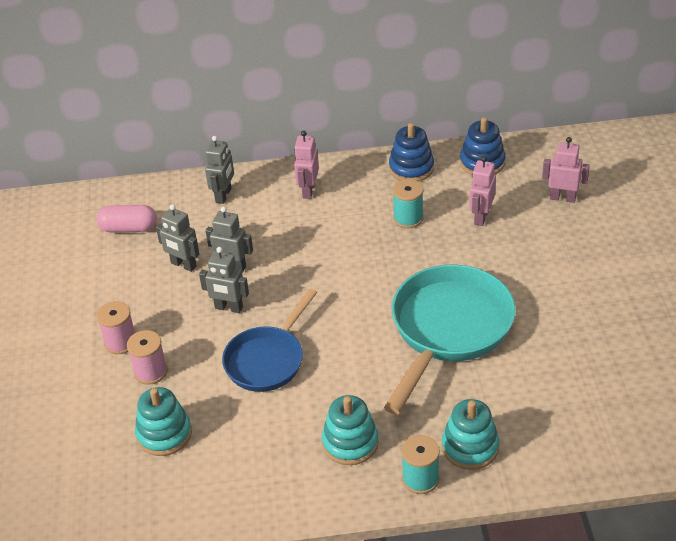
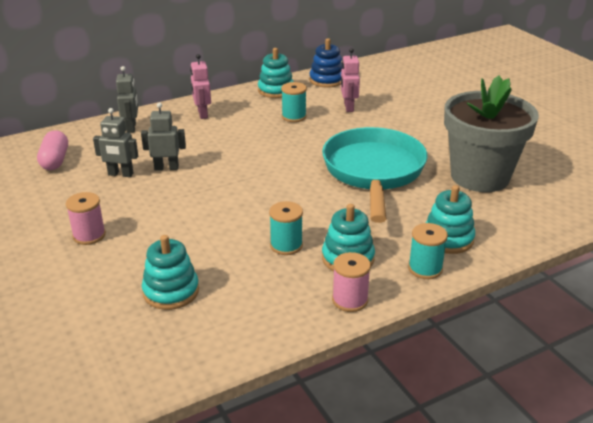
camera: 25 degrees left, 10 degrees down
(128, 228) = (55, 160): pink capsule -> pink capsule turned 75 degrees counterclockwise
(150, 372) = (131, 250): pink spool -> pink spool (350, 300)
(228, 308) = (179, 193): grey robot -> none
(267, 360) = (236, 220): blue pan -> none
(298, 408) = (286, 245): none -> turquoise spool
(411, 168) = (276, 90): blue stacking toy -> turquoise stacking toy
(562, 198) = (398, 89): pink robot -> none
(566, 368) = (480, 176): none -> grey flower pot

